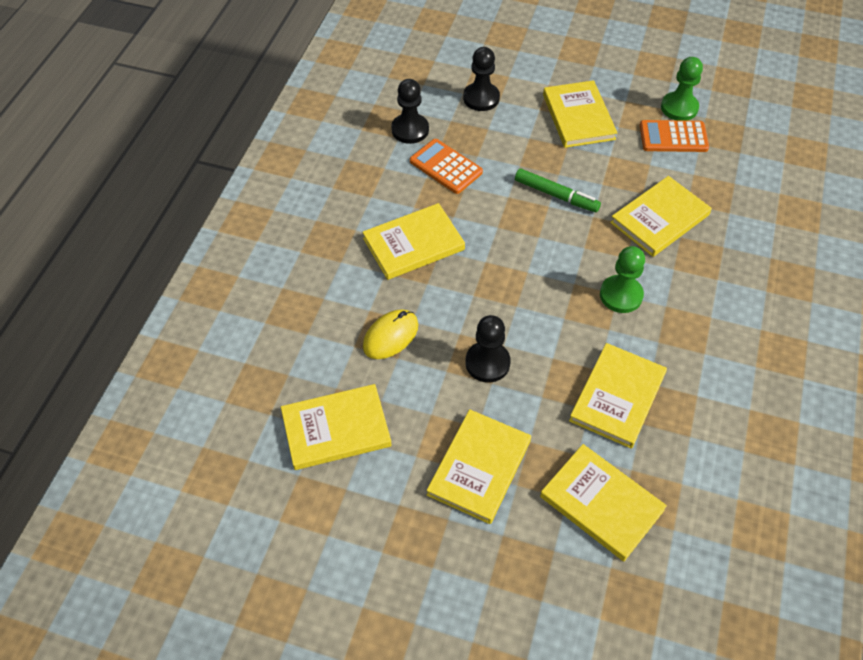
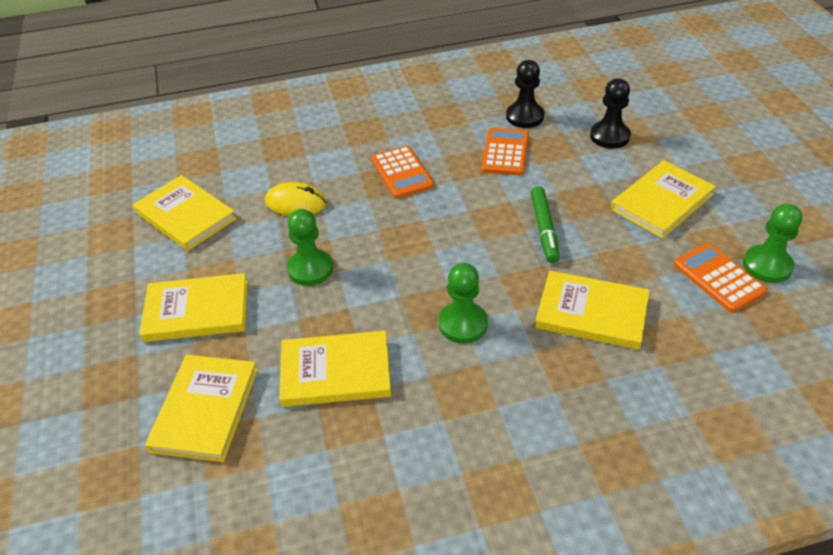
camera: 60 degrees right, 10 degrees down
(413, 244) = (402, 173): yellow book -> orange calculator
(487, 363) = (310, 269): black pawn -> green pawn

